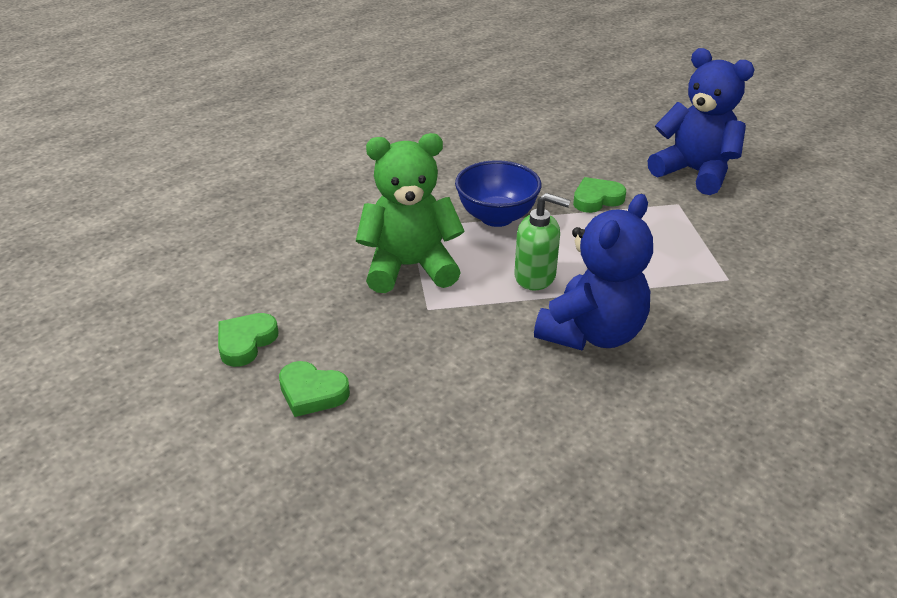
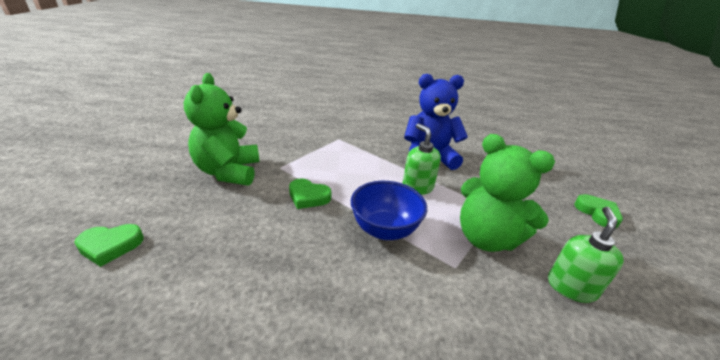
camera: 135 degrees left, 5 degrees down
(246, 342) = (642, 263): green heart -> green heart (110, 246)
(309, 270) = (571, 287): none -> green soap dispenser
(694, 172) = (228, 172): blue teddy bear -> green teddy bear

